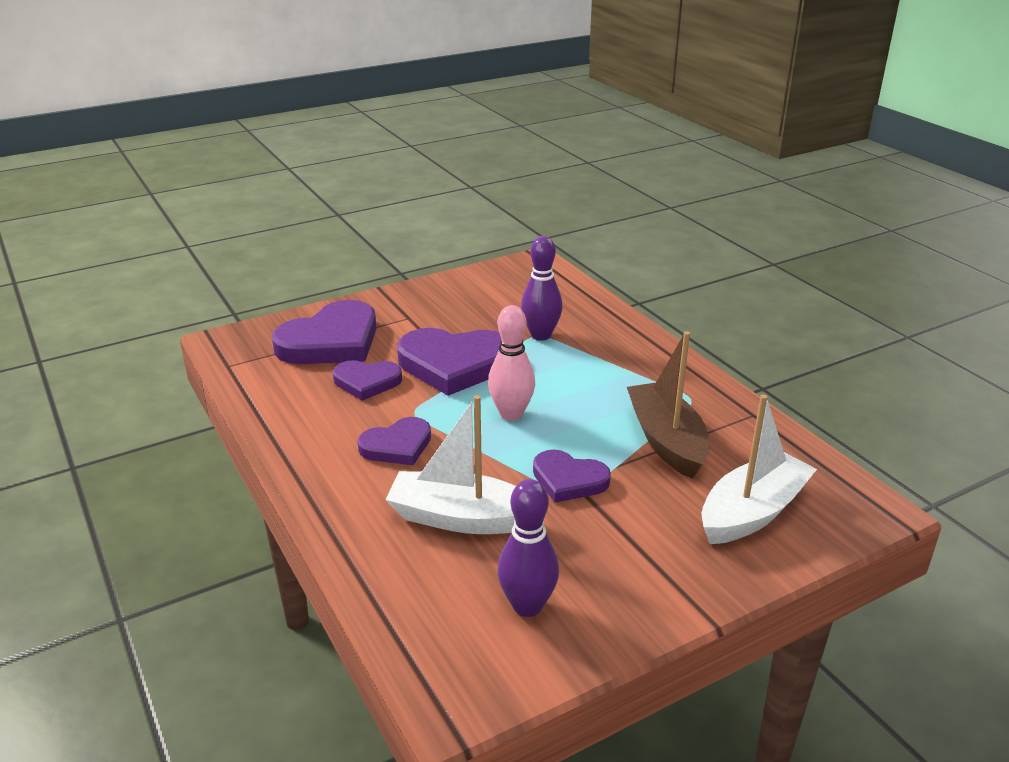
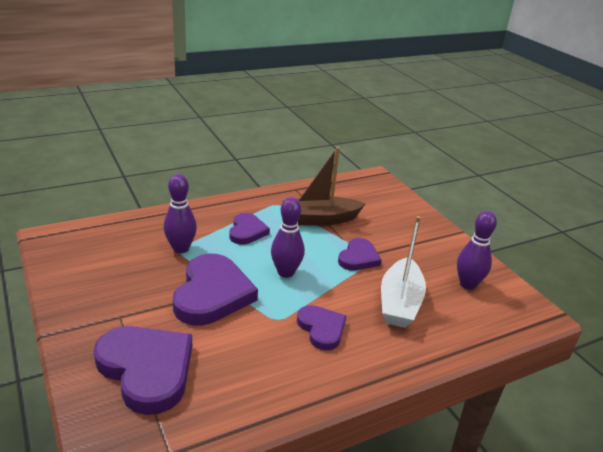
camera: 90 degrees left, 0 degrees up
(367, 382) = (228, 344): purple heart -> purple heart (247, 231)
(511, 414) = (286, 272): pink bowling pin -> purple bowling pin
(752, 512) = (382, 206): white boat -> none

